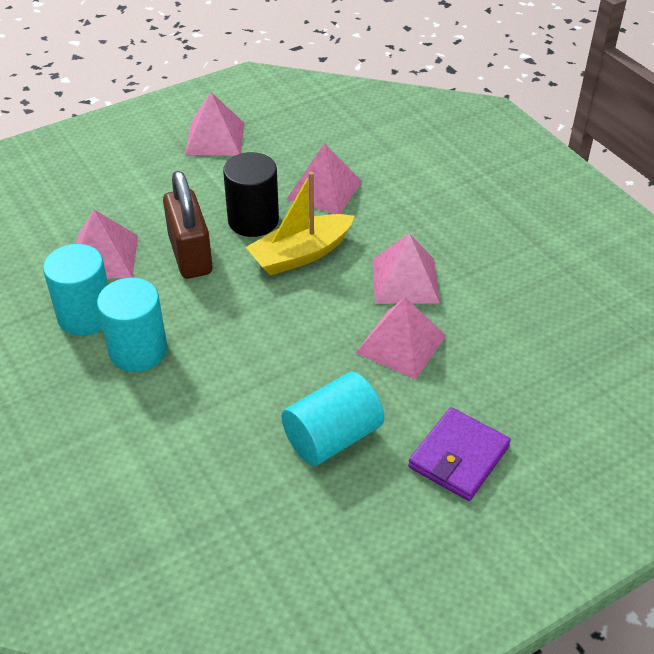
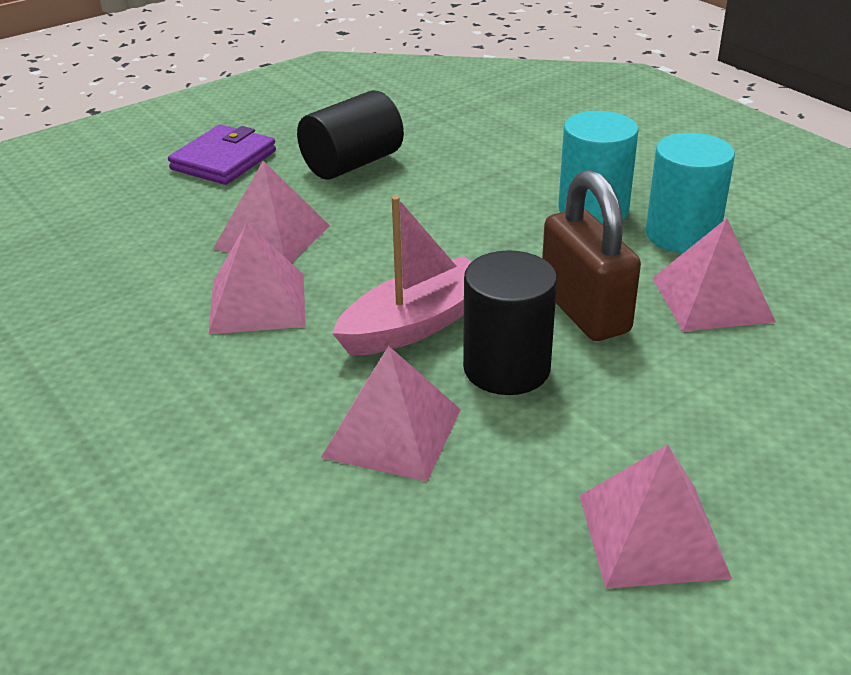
camera: 175 degrees right, 10 degrees down
(301, 254) = (416, 324): yellow boat -> pink boat
(332, 437) = (352, 164): turquoise cylinder -> black cylinder

